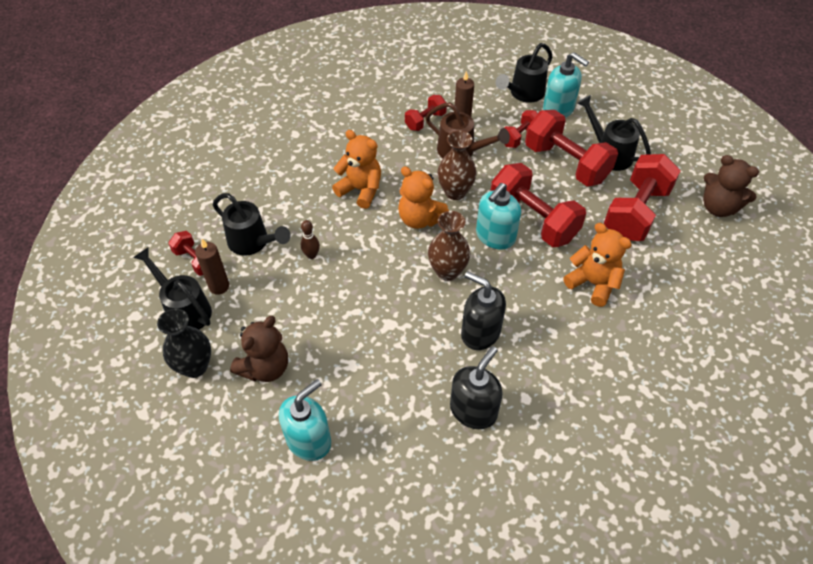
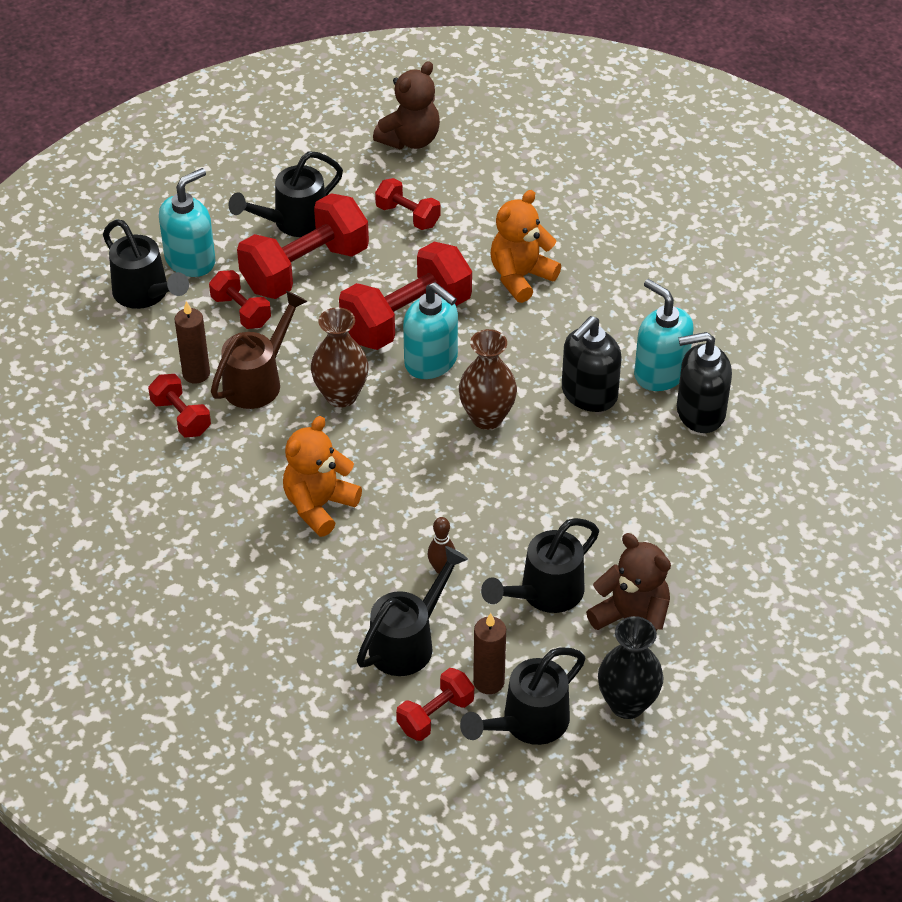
camera: 85 degrees left, 5 degrees down
(291, 314) = (545, 593): none -> black watering can
(309, 440) = (739, 574): turquoise soap dispenser -> turquoise soap dispenser (660, 373)
(420, 219) = (388, 439): orange teddy bear -> none
(473, 410) = (700, 412): black soap dispenser -> black soap dispenser turned 45 degrees counterclockwise
(636, 212) = (408, 216): red dumbbell -> red dumbbell, size x0.52

